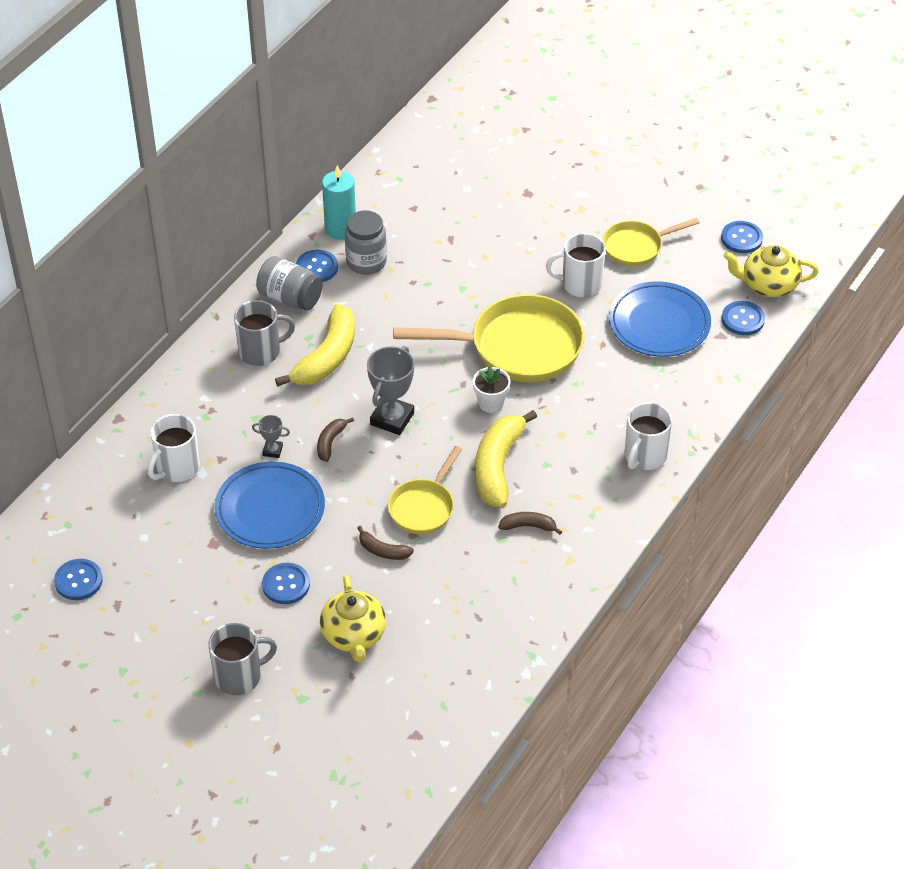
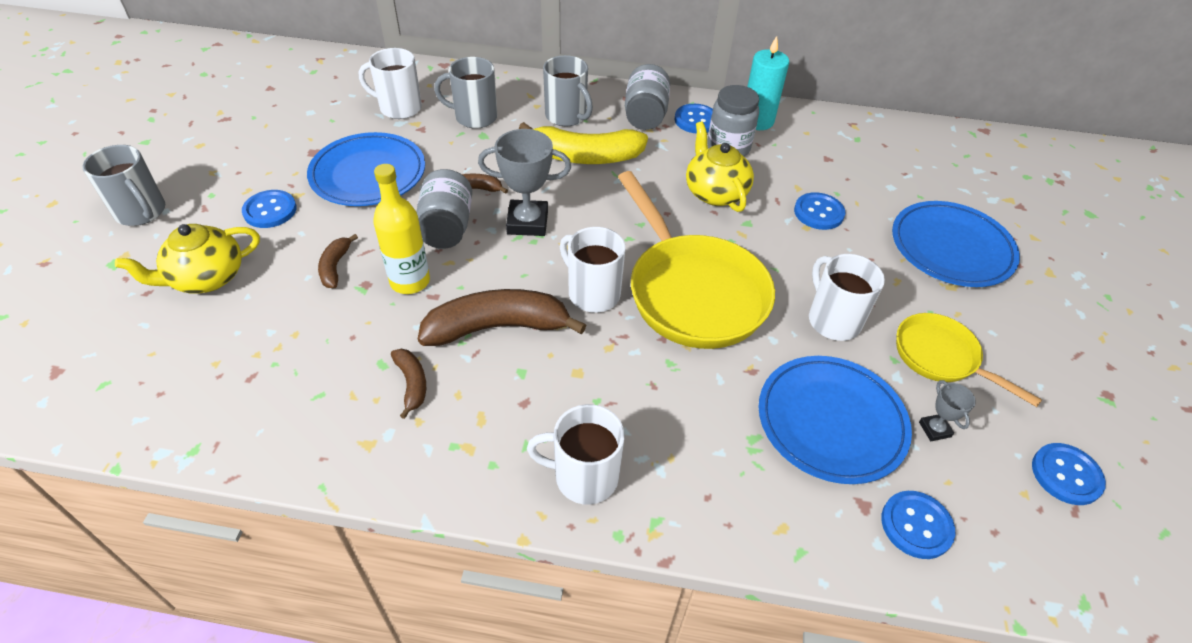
camera: 65 degrees right, 0 degrees up
(78, 581) = (249, 92): blue button -> blue button (818, 212)
(224, 416) = (474, 117): none -> grey mug
(272, 450) = (445, 156): grey trophy -> grey trophy (934, 429)
(371, 471) = (447, 227): none -> grey jar
(423, 507) = (410, 281): yellow pan -> yellow bottle
(491, 403) = (592, 293): white flower pot -> white mug
(498, 466) = (497, 327): yellow banana -> brown banana
(546, 189) = (951, 248): none -> blue plate
(768, 285) = (1010, 540): yellow teapot -> yellow teapot (715, 192)

